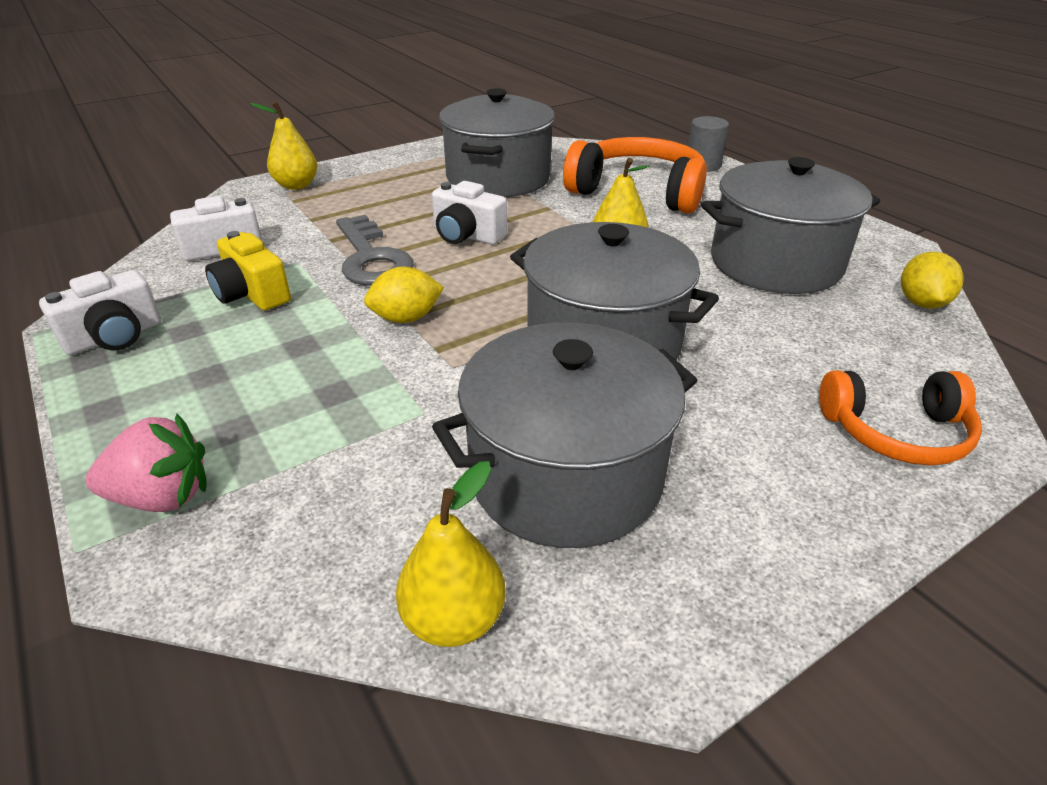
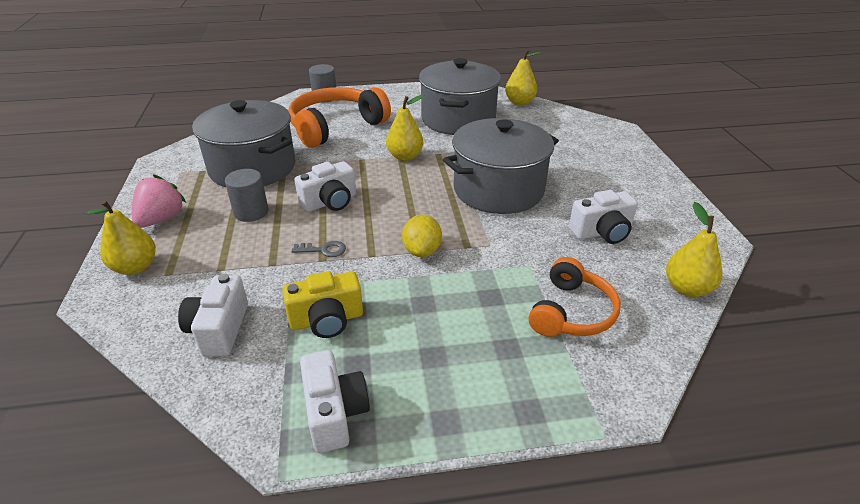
camera: 65 degrees left, 0 degrees up
(162, 497) = (565, 389): pink strawberry -> pink strawberry (161, 219)
(371, 258) = (324, 250): grey key -> grey key, size x0.44
(414, 203) = (251, 212): none -> grey cylinder
(566, 475) = (602, 232): grey pot -> white camera
(896, 432) = (605, 144): orange headphones -> orange headphones (571, 312)
(921, 303) = (519, 102): yellow lemon -> yellow pear

